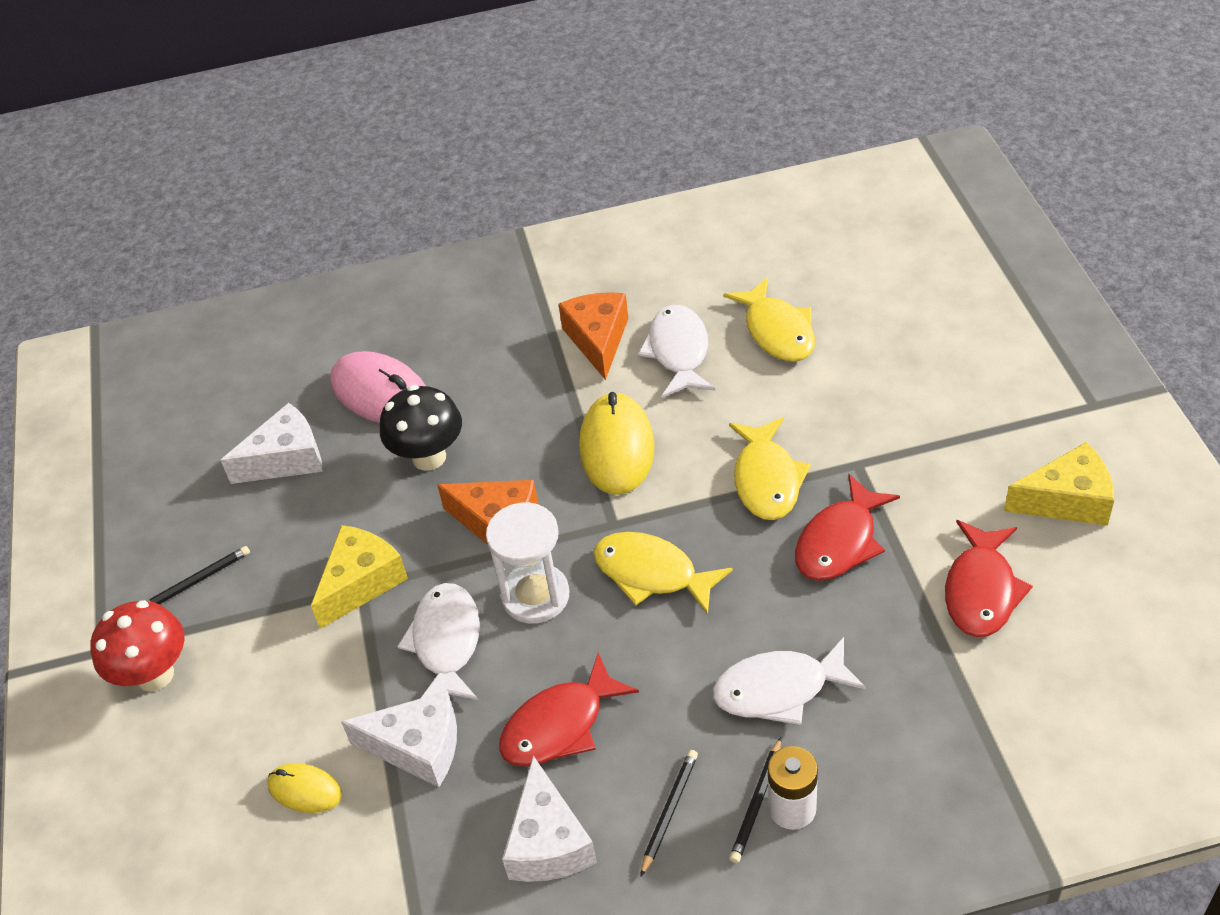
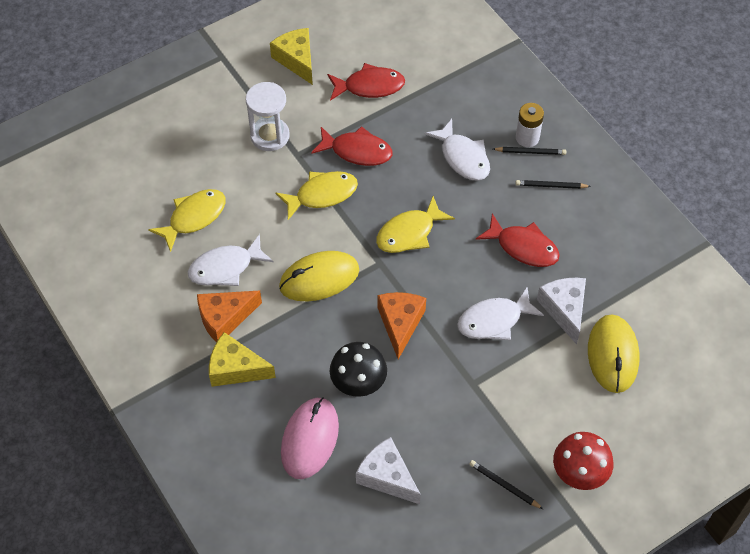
camera: 115 degrees left, 10 degrees up
(305, 790) = (612, 355): yellow mouse -> yellow mouse, size x1.84
(361, 582) = (469, 384): yellow cheese -> yellow cheese (235, 368)
(535, 596) = (445, 286): white hourglass -> white hourglass (270, 136)
(548, 842) = (589, 231): white cheese -> none
(652, 573) = (409, 233): yellow fish -> yellow fish turned 45 degrees clockwise

